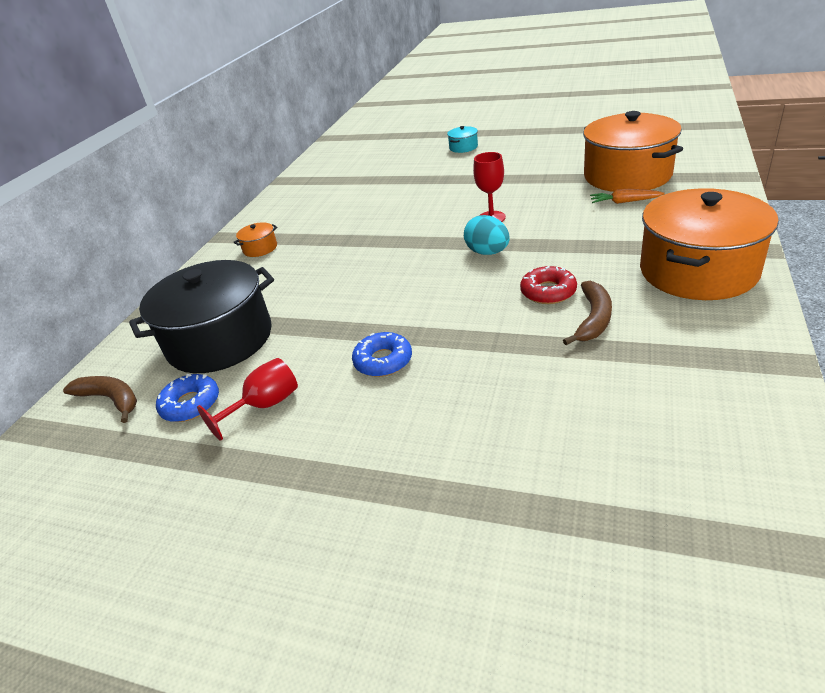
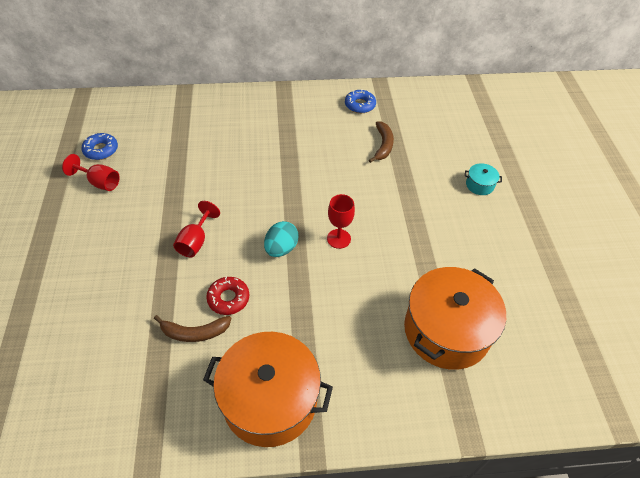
camera: 60 degrees right, 15 degrees up
(111, 399) = (105, 115): brown banana -> brown banana (383, 145)
(220, 340) = (160, 137): black pot -> none
(260, 248) = (270, 112): orange pot -> none
(383, 361) = (142, 224): blue donut -> blue donut (360, 105)
(443, 313) = (195, 241): none -> red goblet
(624, 202) = (387, 334): orange carrot -> none

